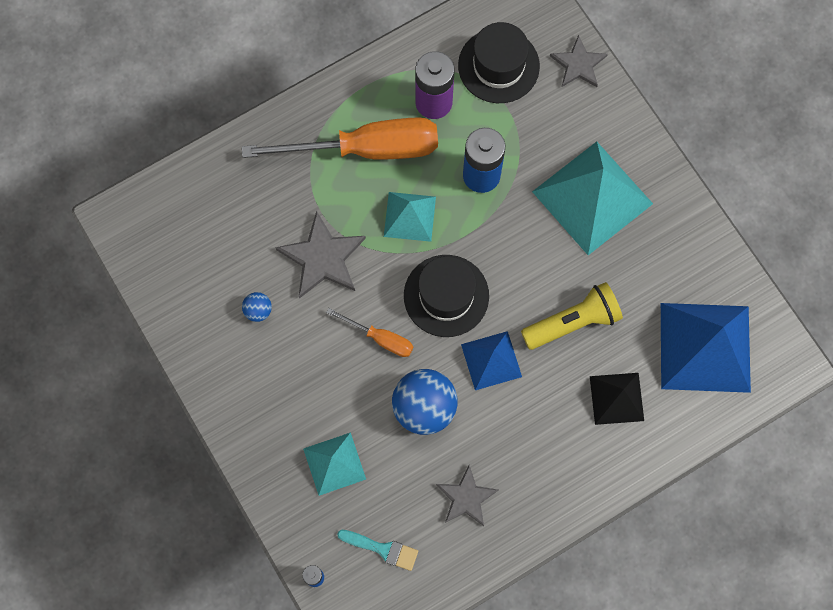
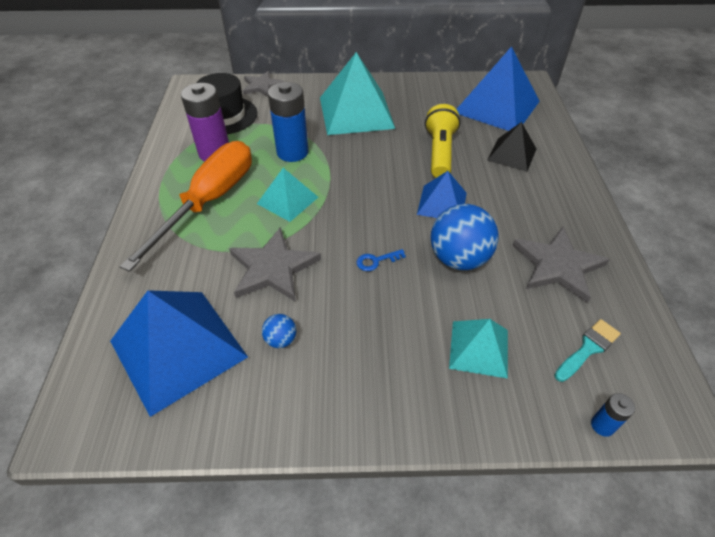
camera: 60 degrees left, 25 degrees down
(209, 242) = (178, 348): none -> blue pyramid
(380, 338) = (376, 261): orange screwdriver -> blue key
(446, 296) = (370, 206): black hat -> none
(466, 498) = (557, 266): grey star -> grey star, size x1.51

